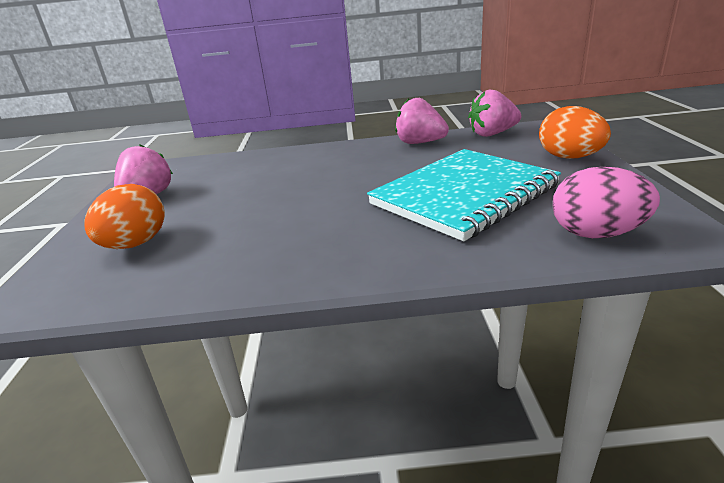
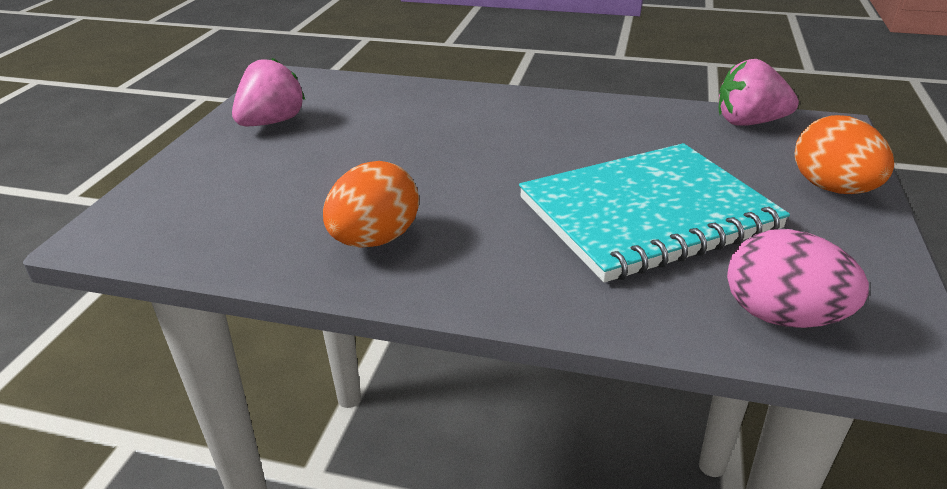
camera: 15 degrees right, 5 degrees up
(136, 244) = (236, 187): orange egg -> orange egg (375, 239)
(420, 143) = (639, 115): pink strawberry -> none

